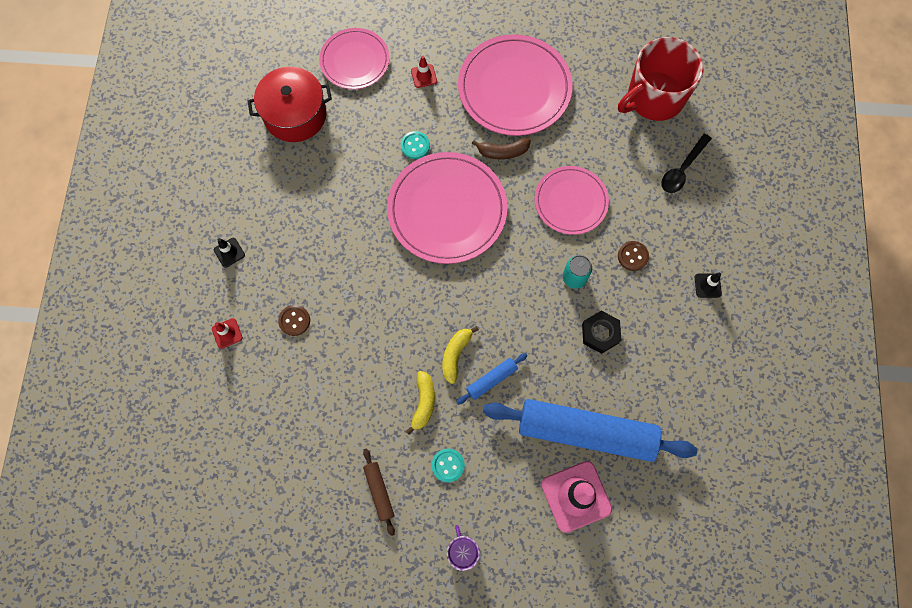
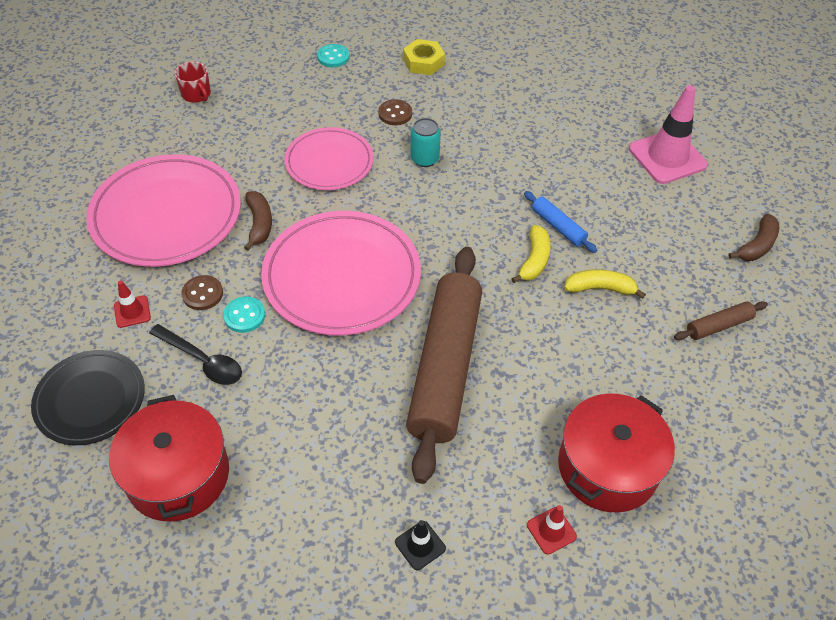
camera: 95 degrees left, 20 degrees down
(267, 378) = (607, 467): none -> red pot
(294, 320) = (518, 441): brown button -> brown button (202, 294)
(355, 61) = (90, 400): pink plate -> black plate
(359, 277) = (444, 367): none -> brown rolling pin
(448, 465) = (667, 262): turquoise button -> turquoise button (333, 57)
(455, 354) = (534, 260): yellow banana -> yellow banana turned 90 degrees counterclockwise
(462, 551) = (757, 245): purple mug -> brown banana
(586, 432) = (598, 150): blue rolling pin -> none
(600, 333) = (487, 139): black nut -> none
(654, 98) = (196, 94): red mug -> red mug, size x0.43
(682, 169) = (289, 75): black spoon -> black spoon (202, 361)
(707, 285) = (423, 62): black traffic cone -> yellow nut

